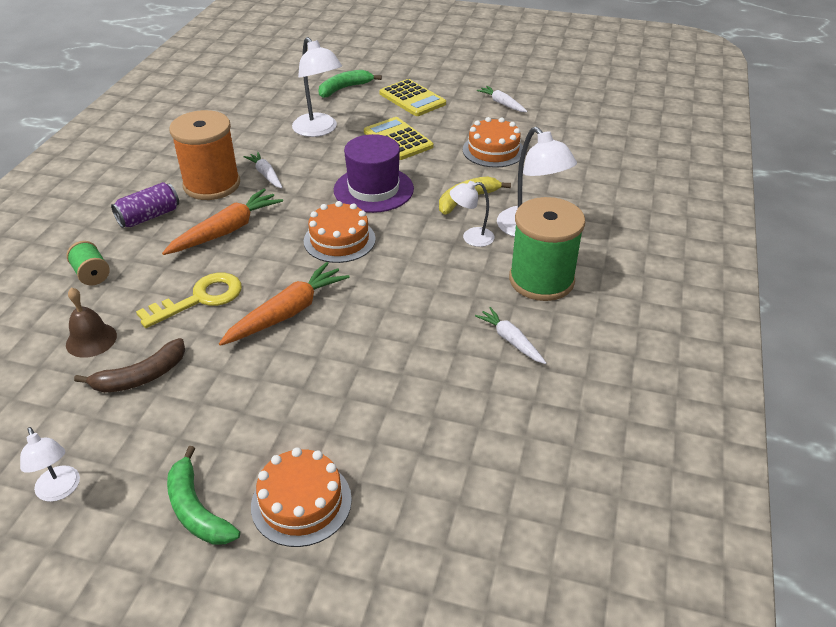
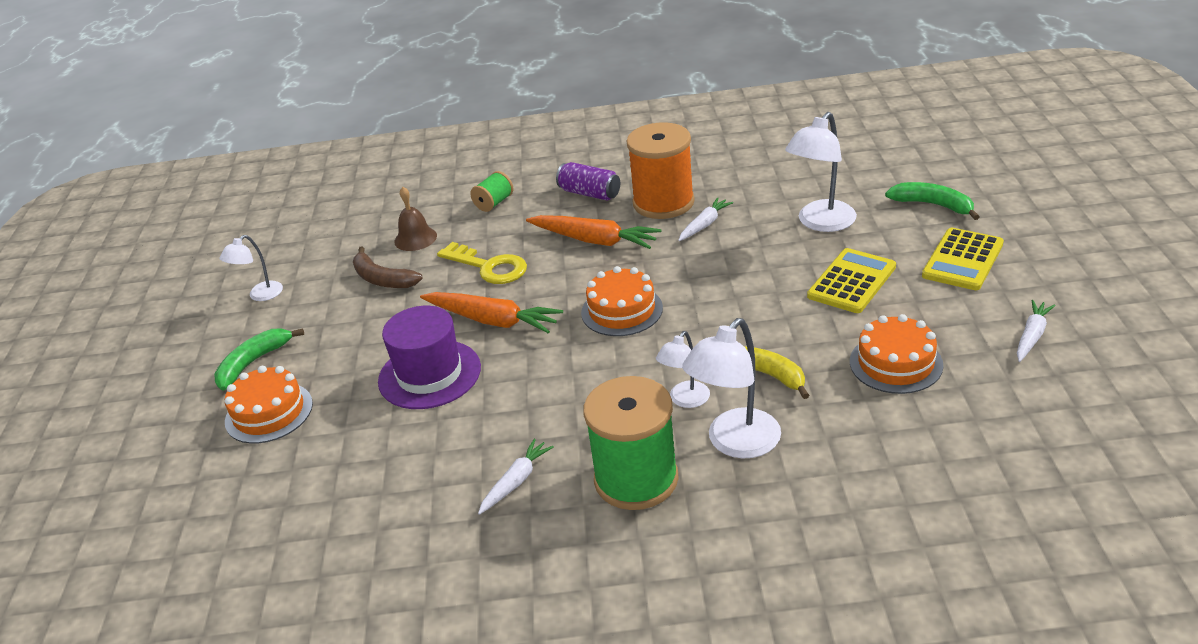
camera: 75 degrees right, 5 degrees down
(373, 189) = (730, 300): purple hat -> purple hat (429, 374)
(471, 238) = (685, 400): white lamp -> white lamp turned 120 degrees counterclockwise

